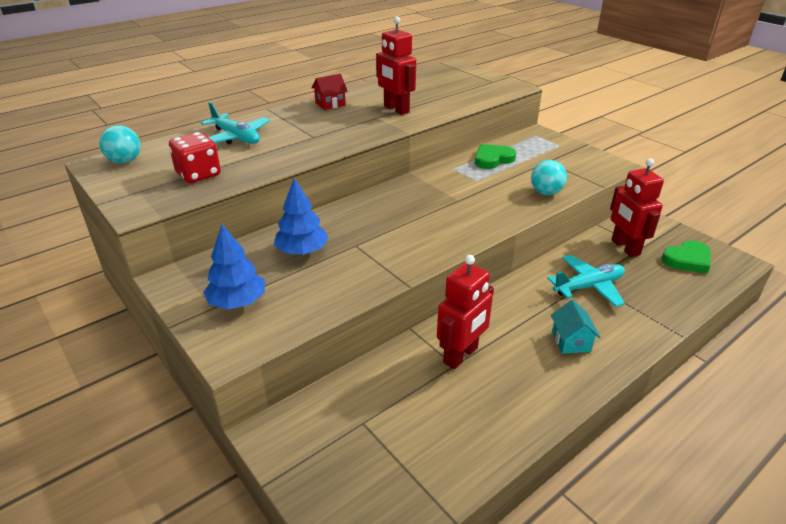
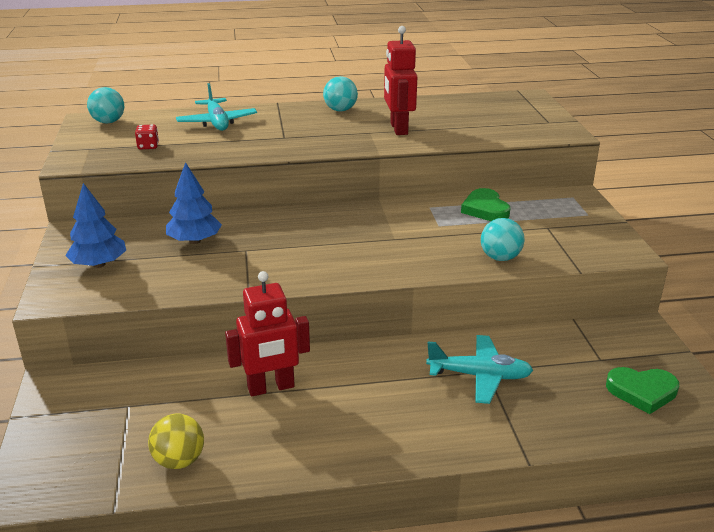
camera: 30 degrees right, 5 degrees down
(198, 174) = (148, 146): red dice -> red dice, size x0.55
(330, 104) = (340, 110): red house -> turquoise ball
(459, 450) = (179, 461): none -> yellow ball
(493, 159) = (485, 209): green heart -> green heart turned 105 degrees counterclockwise
(571, 341) = (394, 418): turquoise house -> none
(625, 247) = (576, 353): red robot -> none

